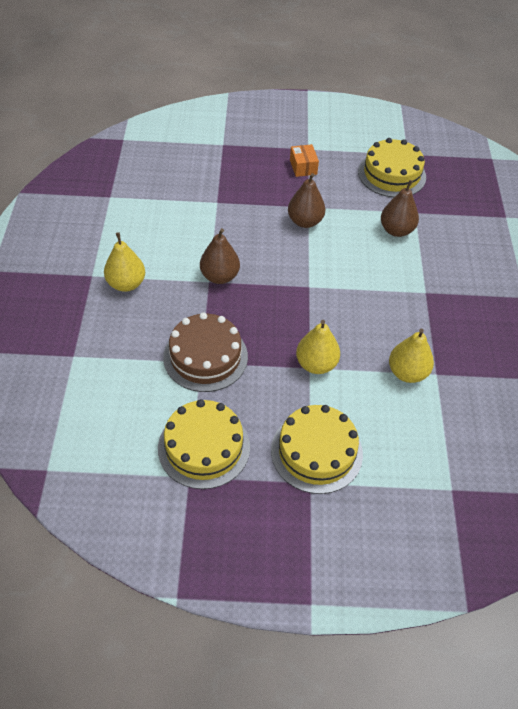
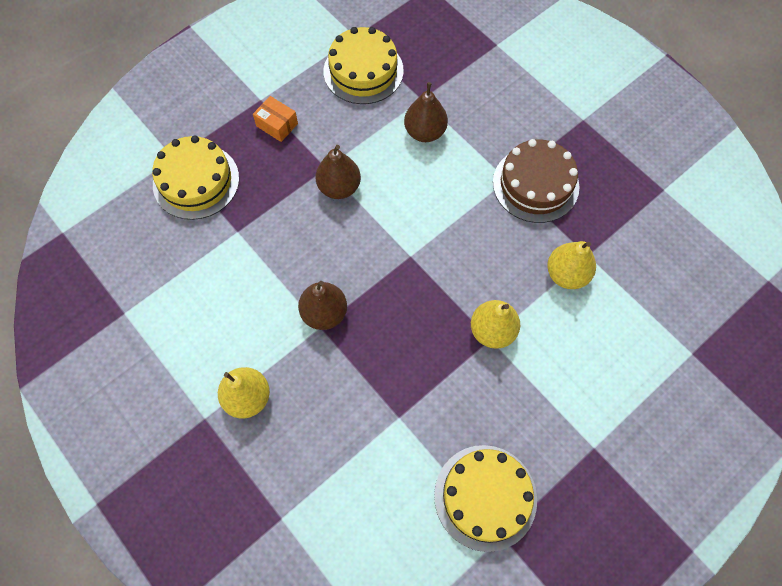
camera: 40 degrees left, 15 degrees up
(205, 357) = (397, 408): brown cake -> brown cake (535, 184)
(316, 452) = (572, 415): yellow cake -> yellow cake (196, 181)

